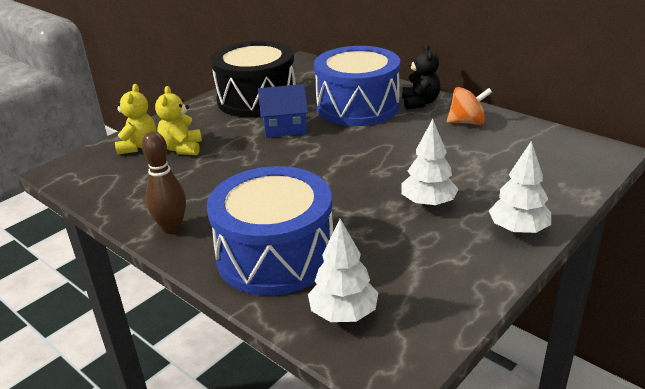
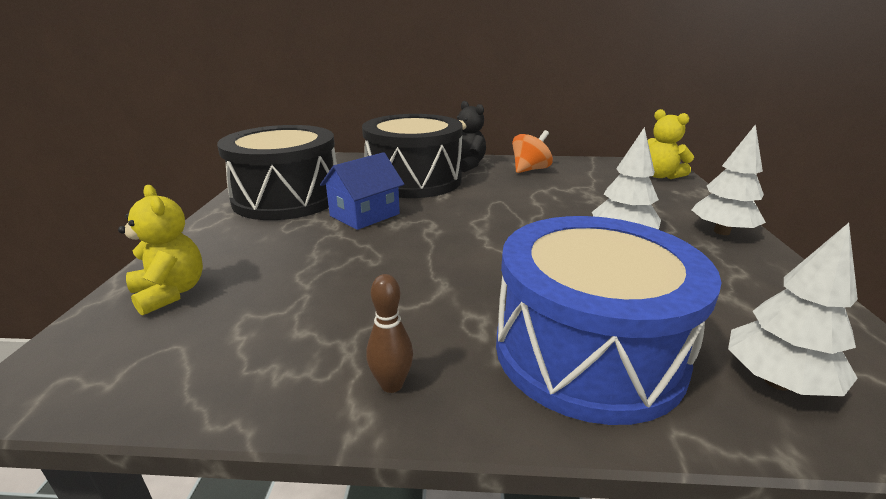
camera: 40 degrees left, 5 degrees down
(172, 228) = (391, 384): brown bowling pin -> brown bowling pin, size x0.64
(182, 148) = (254, 274): yellow teddy bear -> yellow teddy bear (660, 176)
(357, 107) = (414, 180): blue drum -> black drum

